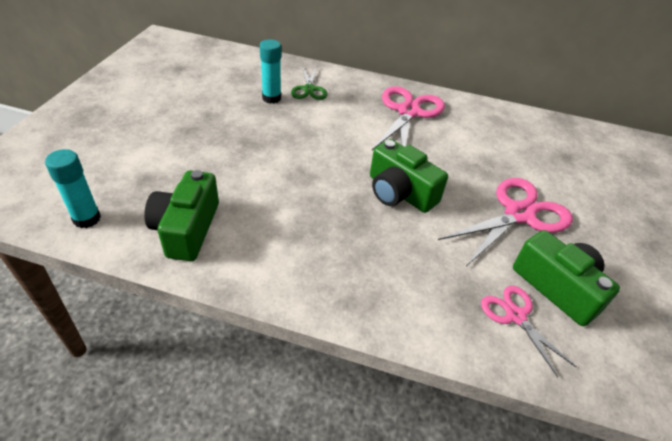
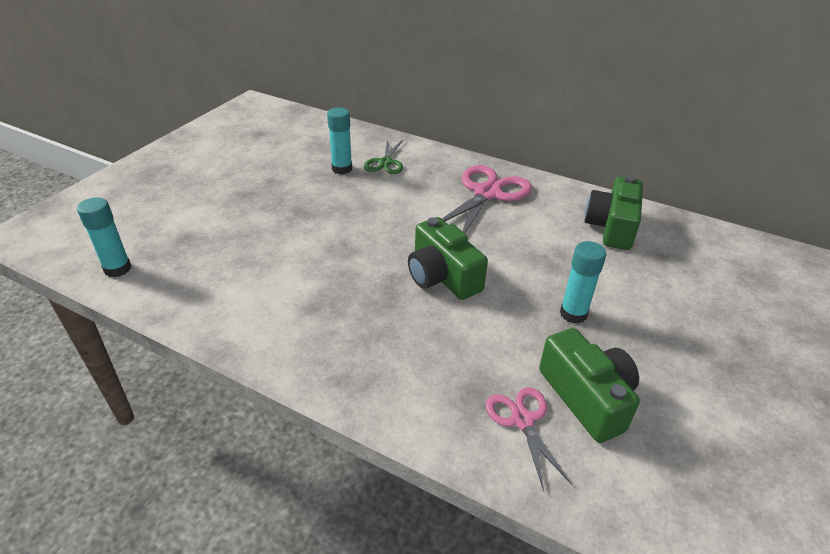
camera: 15 degrees right, 5 degrees down
(187, 229) = (206, 288): green camera -> green camera (612, 227)
(519, 214) = (573, 314): pink scissors -> turquoise glue stick

